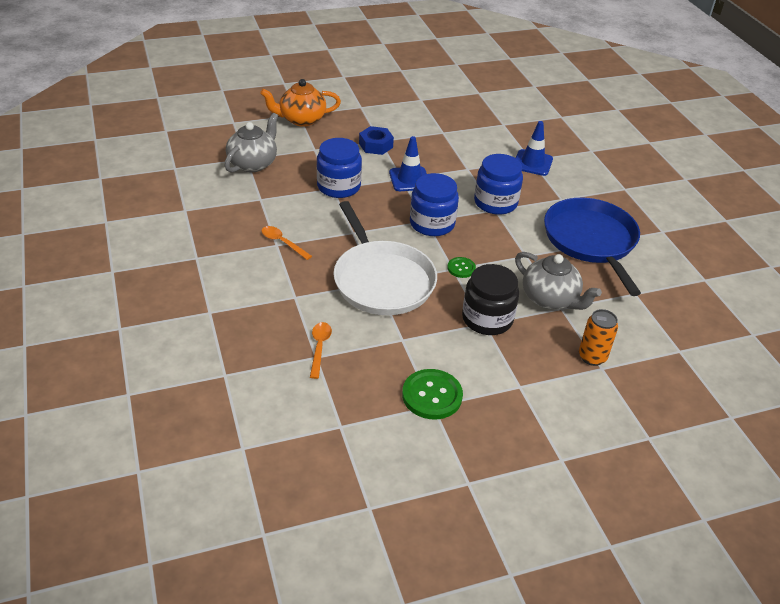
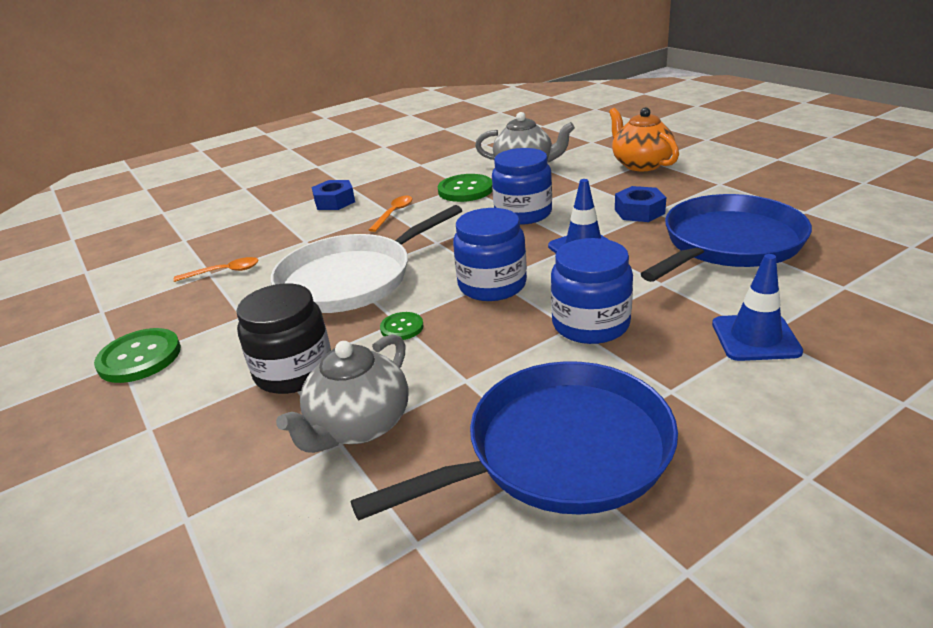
camera: 80 degrees right, 10 degrees down
(224, 271) = (334, 201): none -> blue nut
(270, 200) = (465, 190): none -> green button
(440, 134) = (728, 243): none -> blue pan
(592, 357) = (214, 501): orange can -> none

